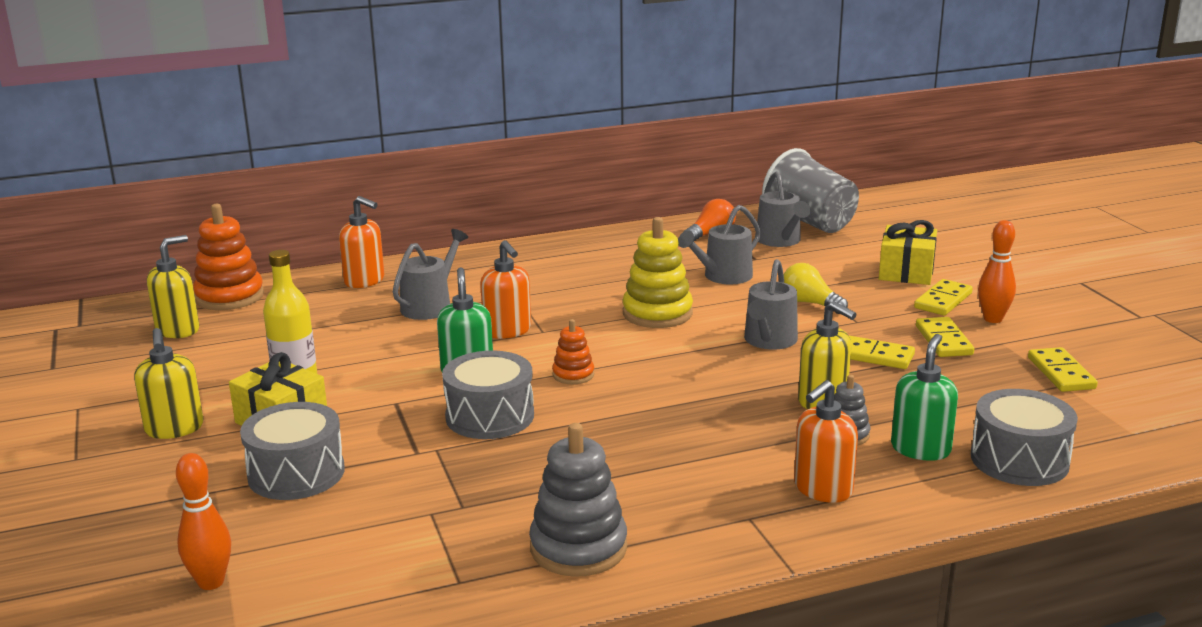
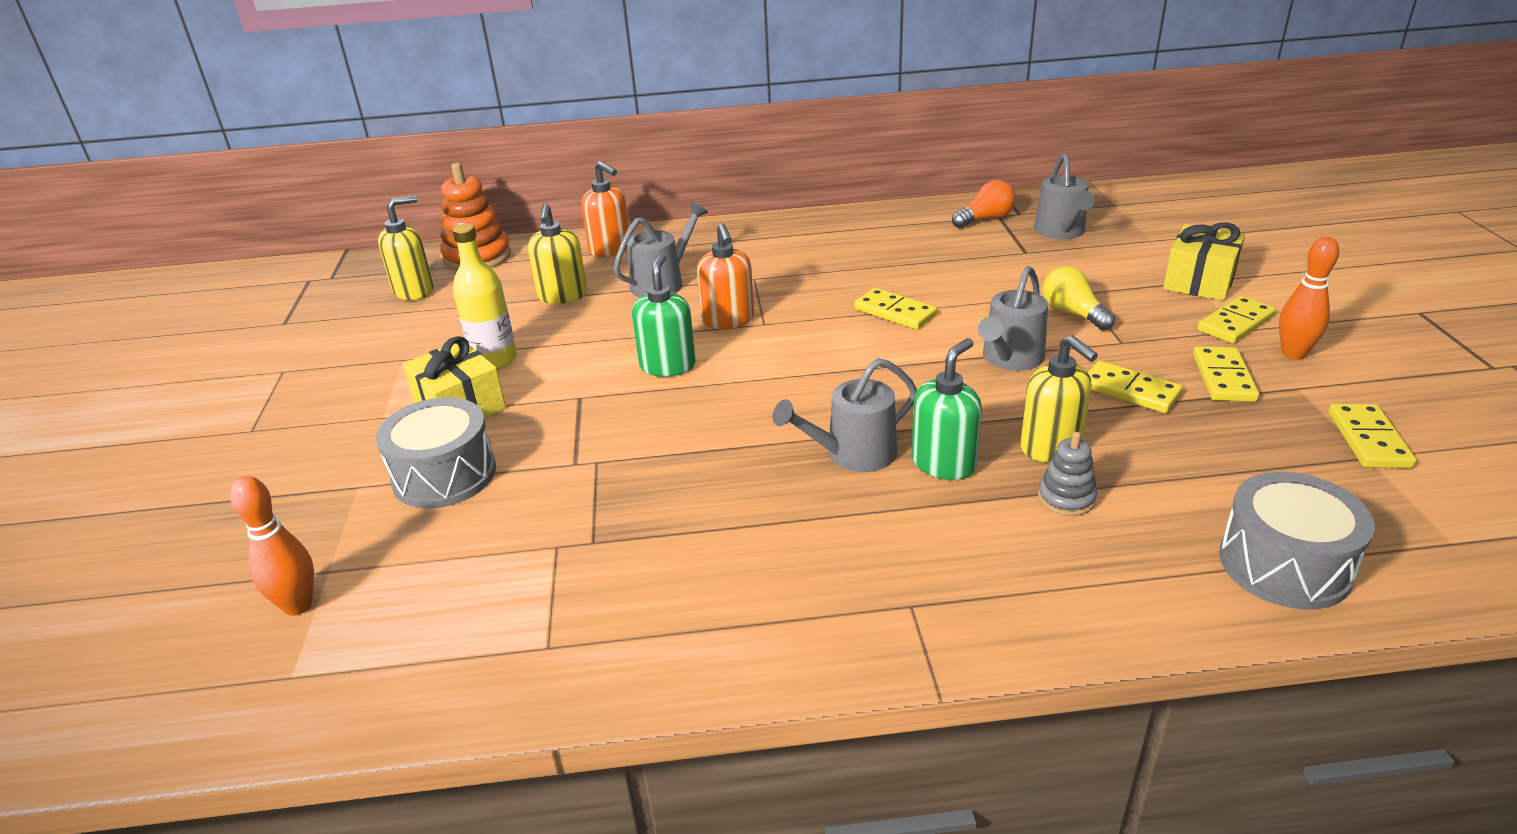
camera: 15 degrees right, 10 degrees up
(174, 429) = (356, 405): yellow soap dispenser -> yellow soap dispenser (562, 296)
(490, 416) = (668, 425): grey drum -> none
(573, 375) = (776, 381): orange stacking toy -> none
(578, 548) = (697, 619): grey stacking toy -> none
(657, 313) = (895, 312): yellow stacking toy -> yellow domino
(723, 276) = (983, 272): grey watering can -> grey watering can (853, 454)
(810, 222) = (1102, 211): grey cup -> none
(822, 489) = (1014, 575): orange soap dispenser -> none
(920, 449) = (1156, 531): green soap dispenser -> green soap dispenser (944, 463)

